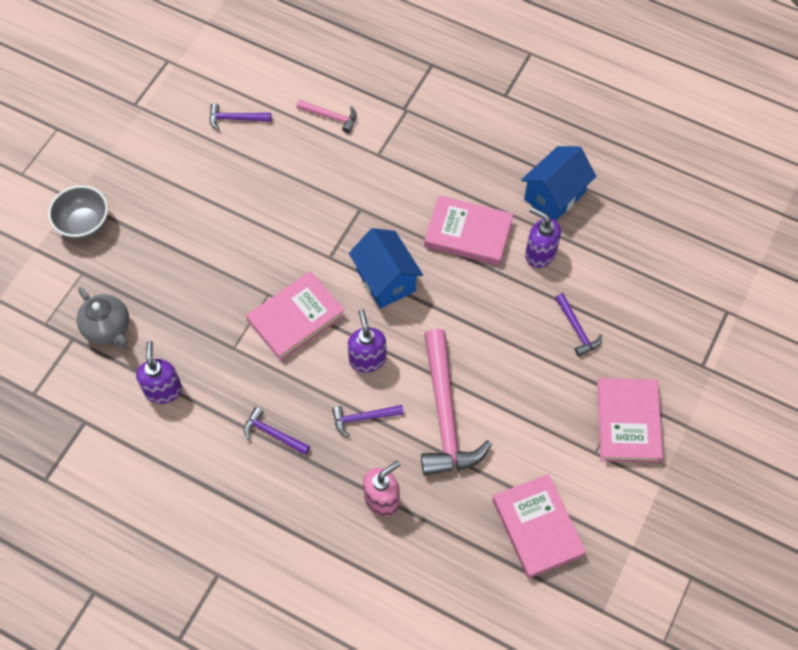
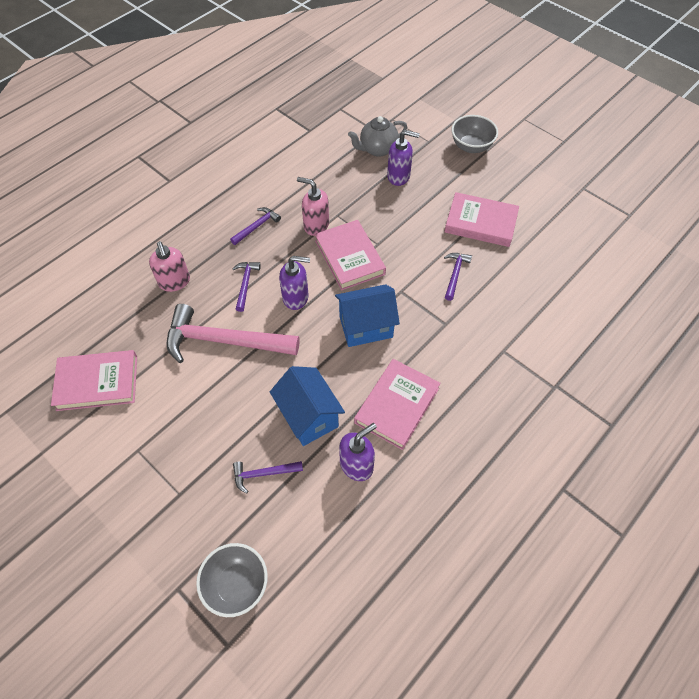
camera: 105 degrees right, 5 degrees down
(163, 390) = (317, 172): purple soap dispenser -> purple soap dispenser (399, 176)
(235, 119) = (559, 251): purple hammer -> purple hammer (455, 274)
(255, 367) = (316, 225): none -> pink soap dispenser
(331, 117) = (553, 321): pink hammer -> none
(554, 196) = (421, 501): blue house -> blue house (309, 416)
(628, 422) = (152, 489): pink book -> pink book (480, 223)
(680, 320) = (236, 584): none -> grey bowl

